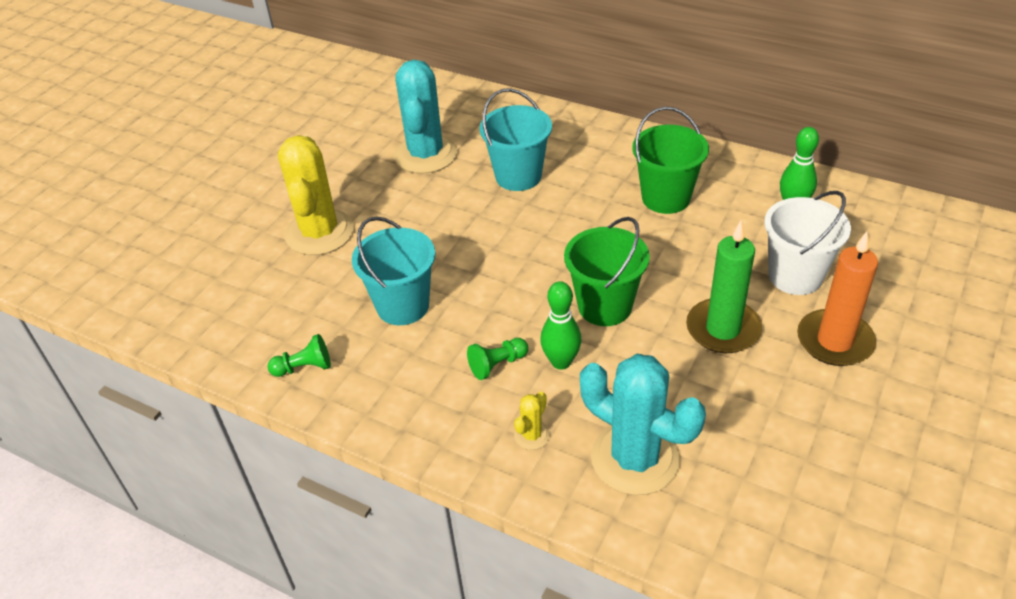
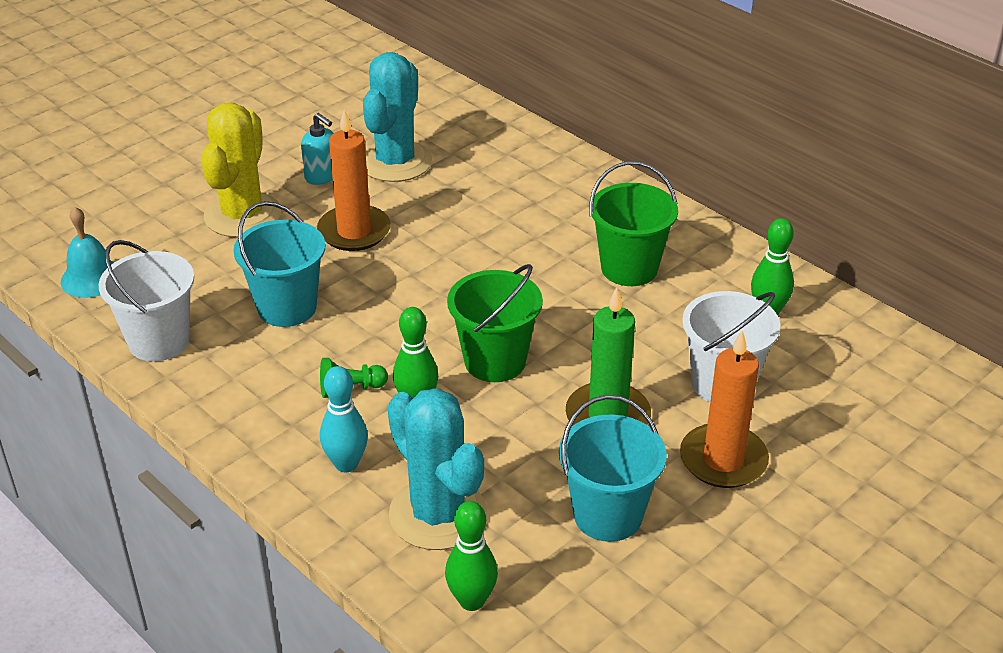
camera: 15 degrees right, 5 degrees down
(212, 325) = (91, 278): none -> turquoise bell
(304, 367) = (159, 341): green pawn -> white bucket
(370, 182) = (322, 176): none -> turquoise soap dispenser
(424, 223) = (354, 231): none -> orange candle
(518, 176) = (481, 207): turquoise bucket -> turquoise bucket (608, 515)
(532, 435) = (346, 464): yellow cactus -> turquoise bowling pin
(709, 531) = (472, 601): none -> green bowling pin

